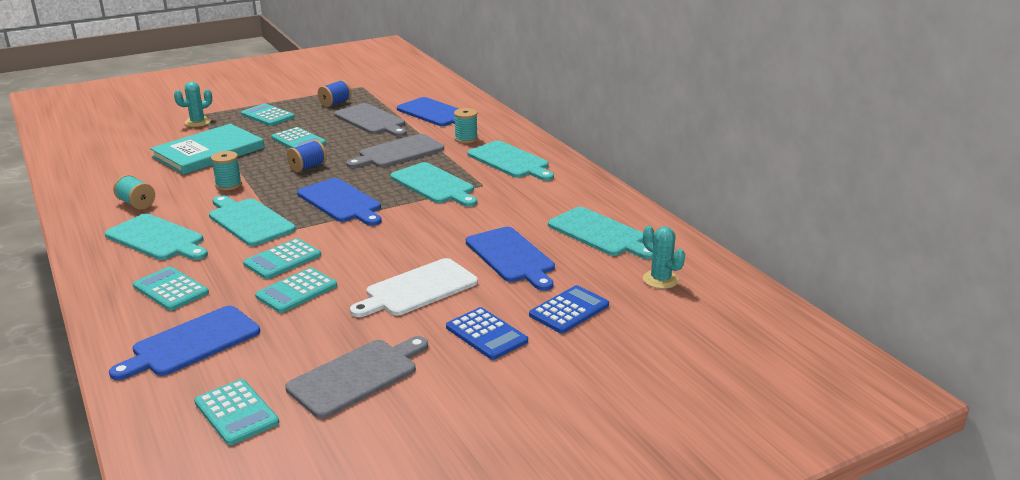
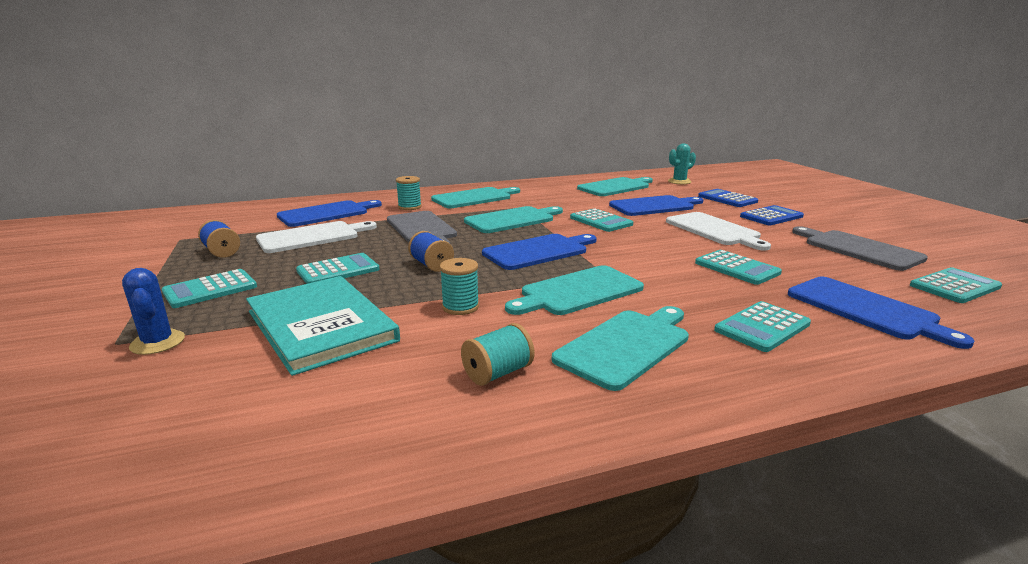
camera: 80 degrees left, 5 degrees down
(197, 122) = (157, 342): turquoise cactus -> blue cactus
(282, 260) = (673, 274): turquoise calculator -> turquoise calculator (600, 221)
(371, 120) = (312, 237): grey cutting board -> white cutting board

